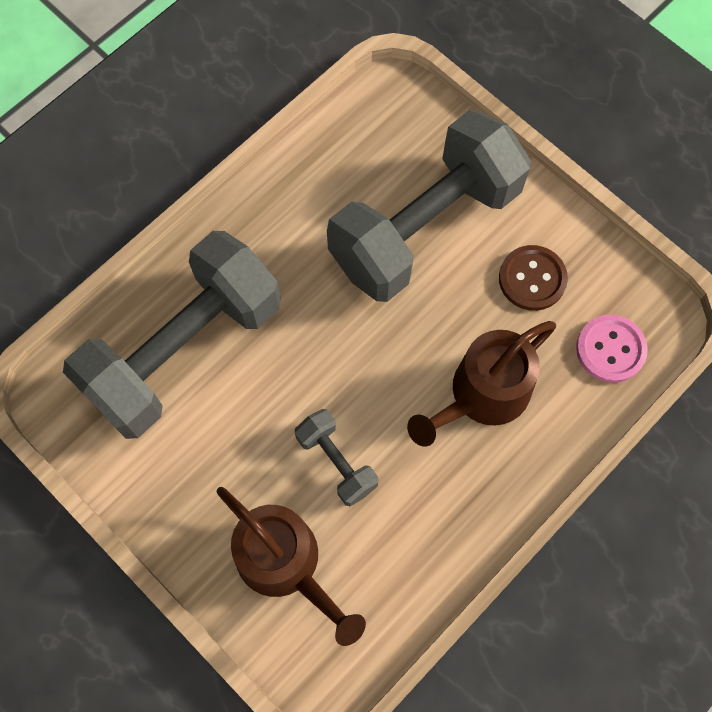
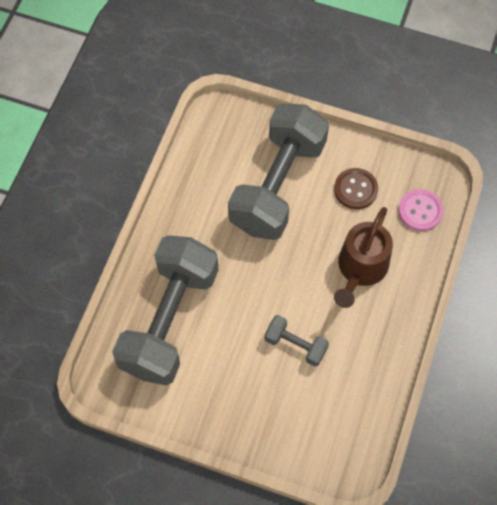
camera: 25 degrees left, 5 degrees down
(286, 564) = (296, 417): brown watering can -> none

